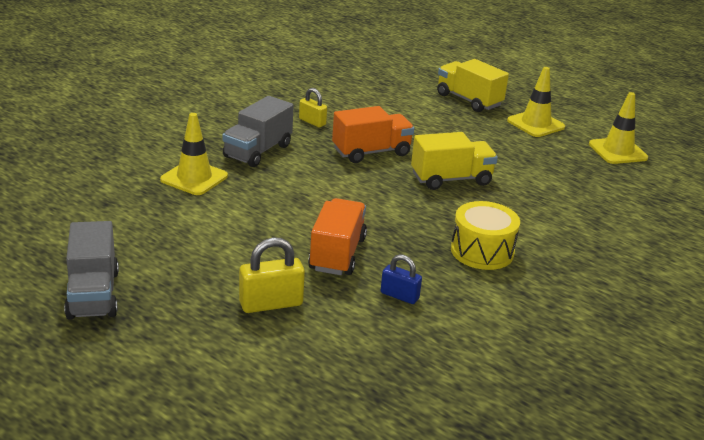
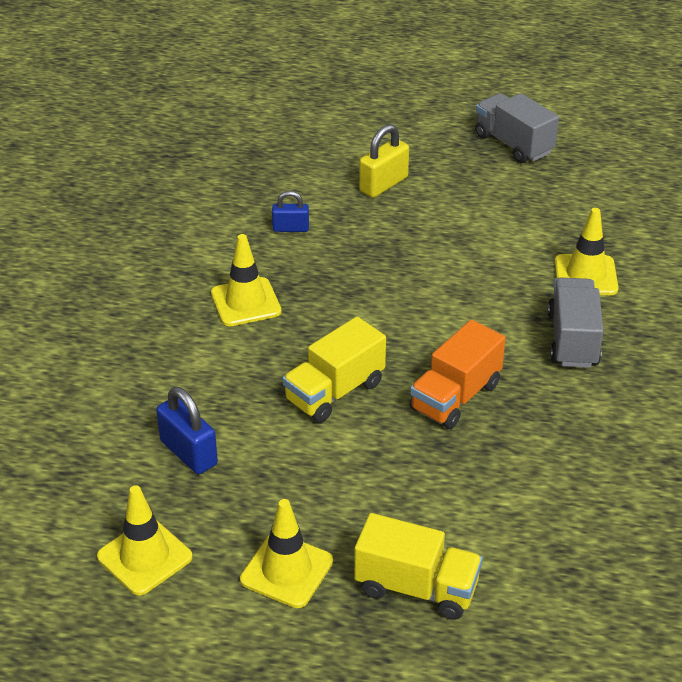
camera: 155 degrees right, 10 degrees up
(312, 122) = (571, 421): yellow padlock -> none
(337, 254) = (373, 246): orange truck -> none
(482, 251) = (245, 302): yellow drum -> yellow traffic cone
(572, 183) = (188, 453): none -> blue padlock

